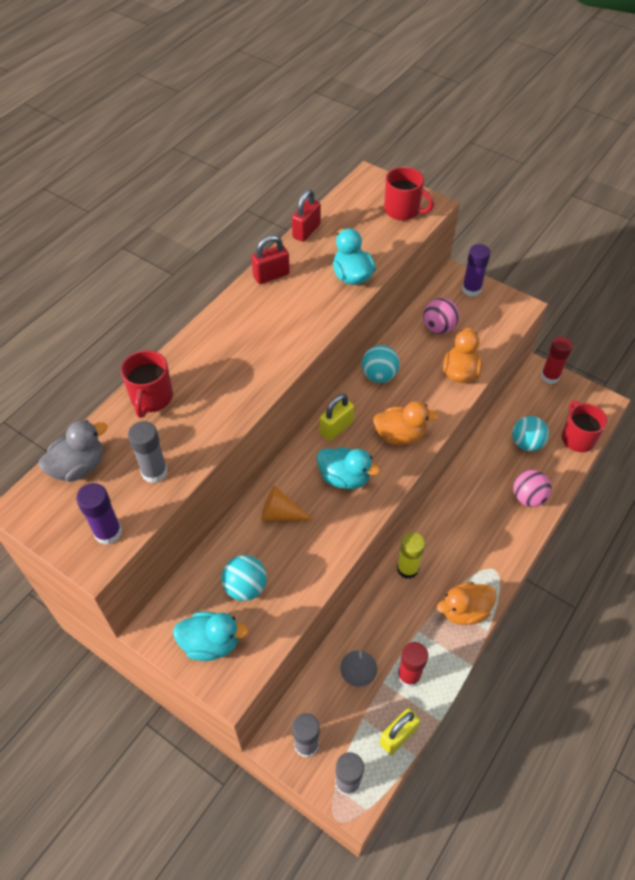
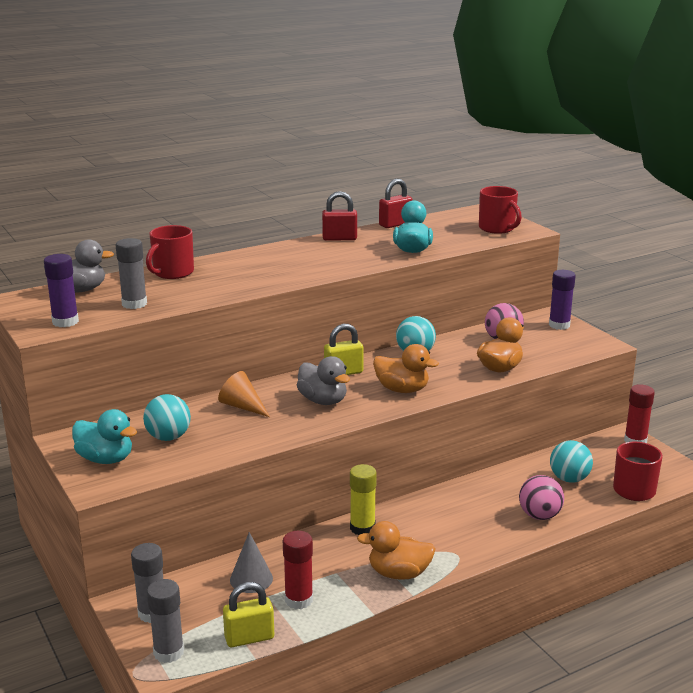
camera: 25 degrees right, 30 degrees down
(344, 478) = (323, 401): turquoise duck -> grey duck

